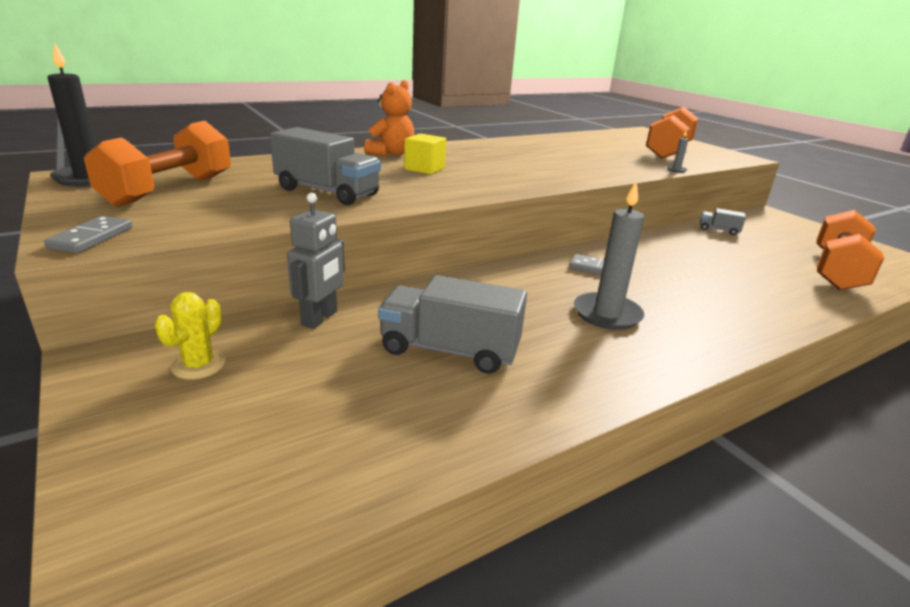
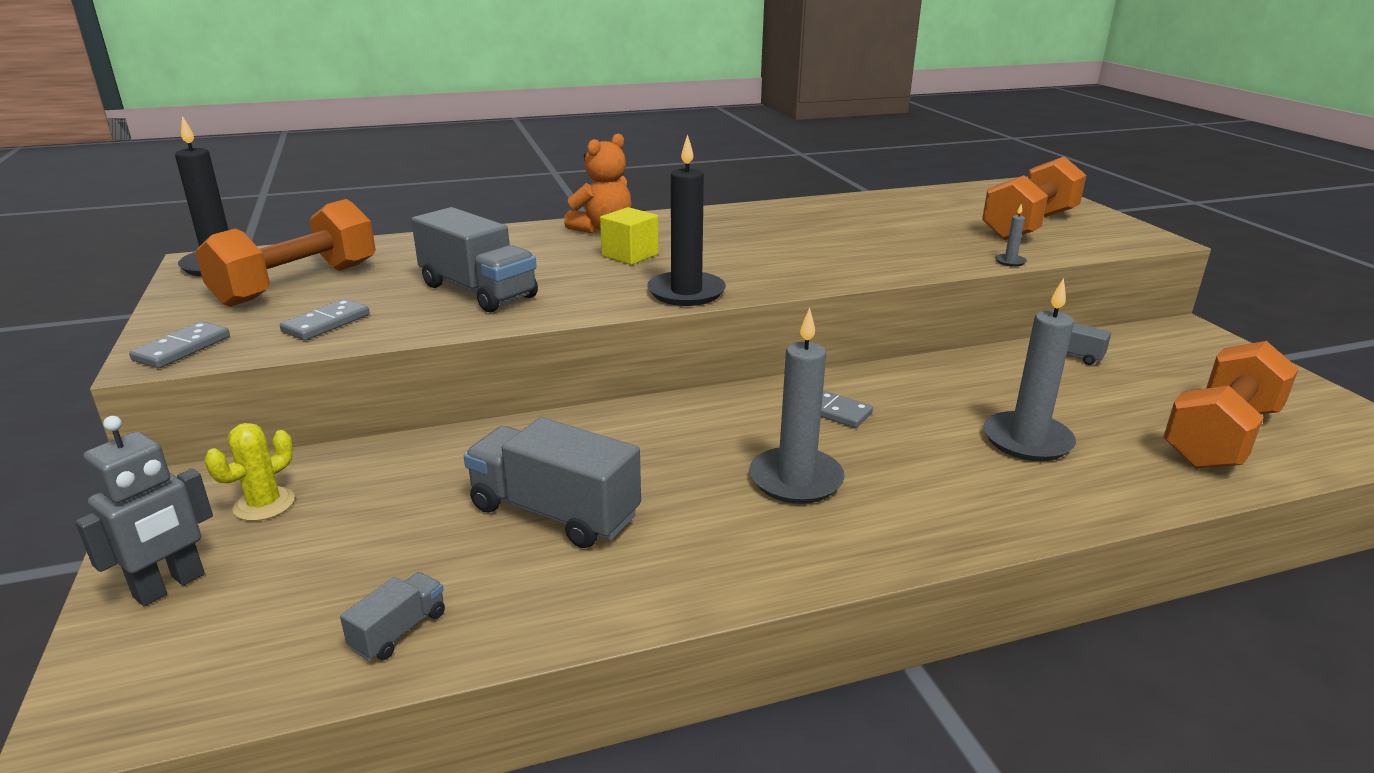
camera: 15 degrees right, 0 degrees up
(215, 216) = (326, 323): none -> grey domino
(320, 318) = (424, 457): grey robot -> grey robot (170, 586)
(379, 453) = (399, 631): none -> grey truck
(484, 190) = (686, 292): none -> black candle
(732, 280) = (1027, 440): none -> grey candle

